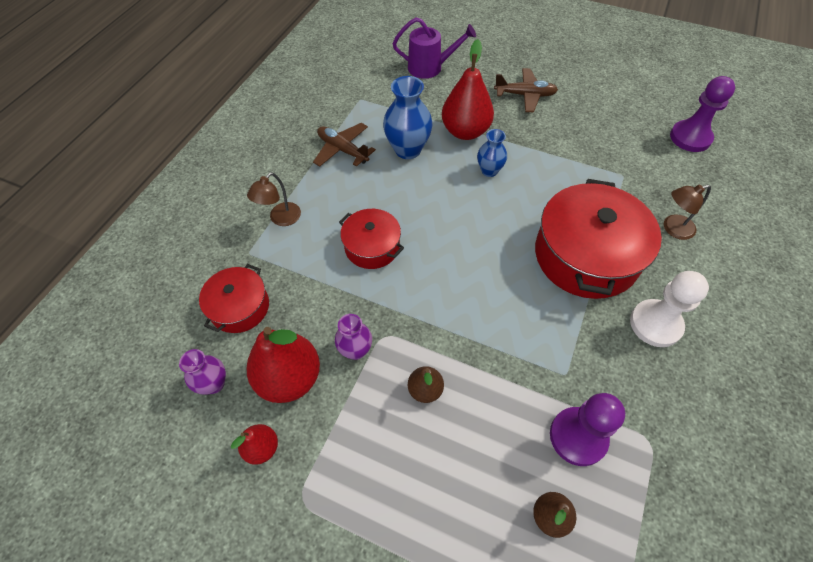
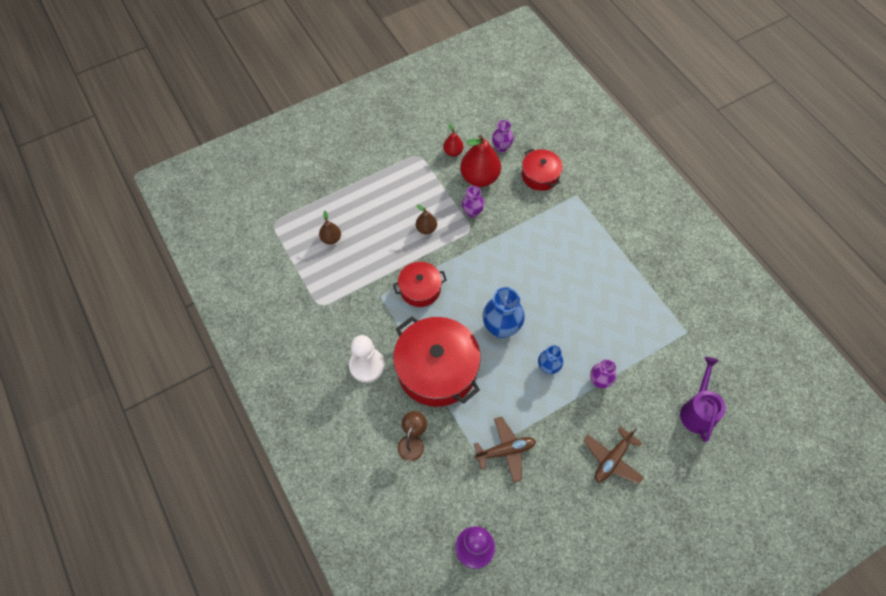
camera: 125 degrees right, 5 degrees up
(281, 219) = (593, 223): brown lamp -> none
(342, 150) = (634, 289): brown plane -> brown plane (505, 451)
(372, 247) = (534, 257): red pot -> red pot (420, 289)
(408, 150) = (606, 329): blue vase -> blue vase (501, 328)
(430, 67) = (697, 410): purple watering can -> purple watering can turned 150 degrees clockwise
(465, 131) = (599, 381): red pear -> purple vase
(578, 437) = (349, 276): purple pawn -> none

